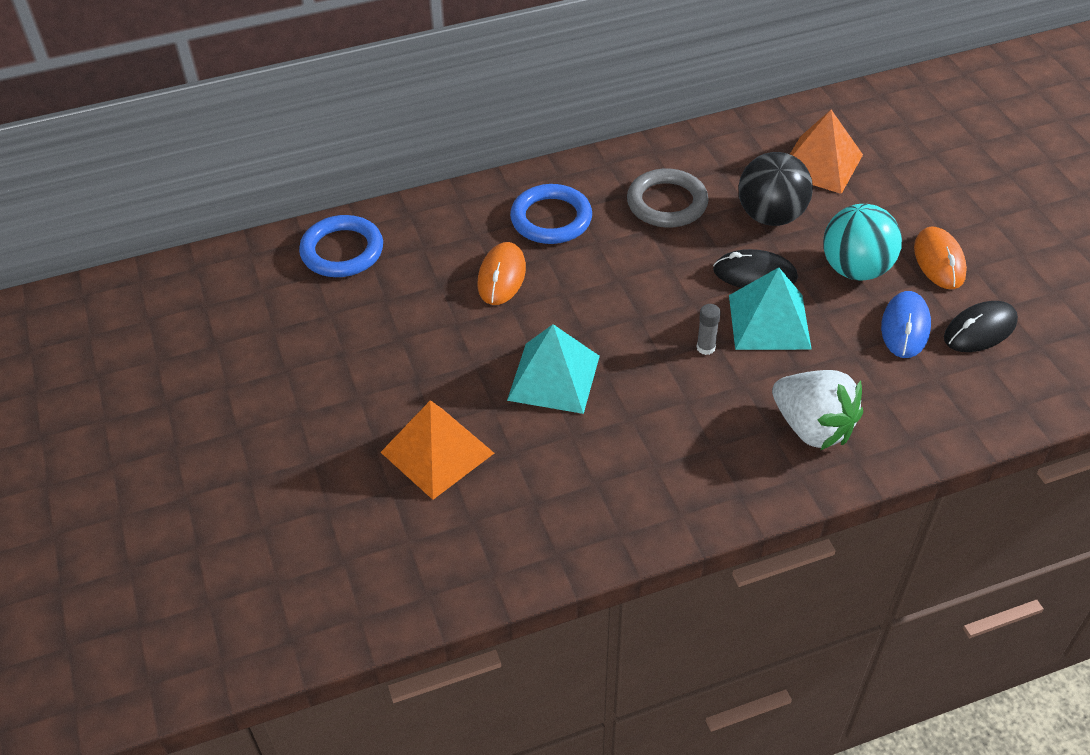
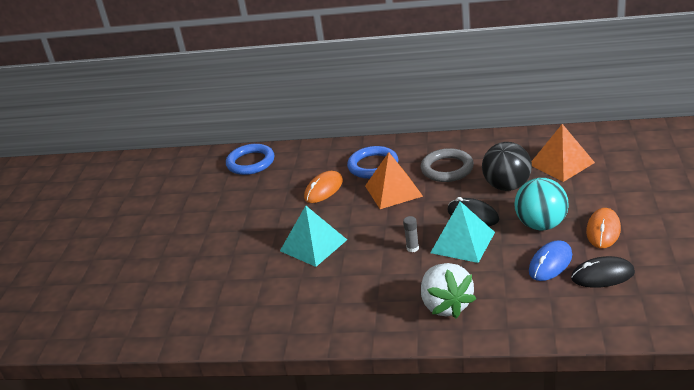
camera: 30 degrees right, 15 degrees down
(437, 452) = (224, 268): orange pyramid -> orange pyramid (393, 191)

